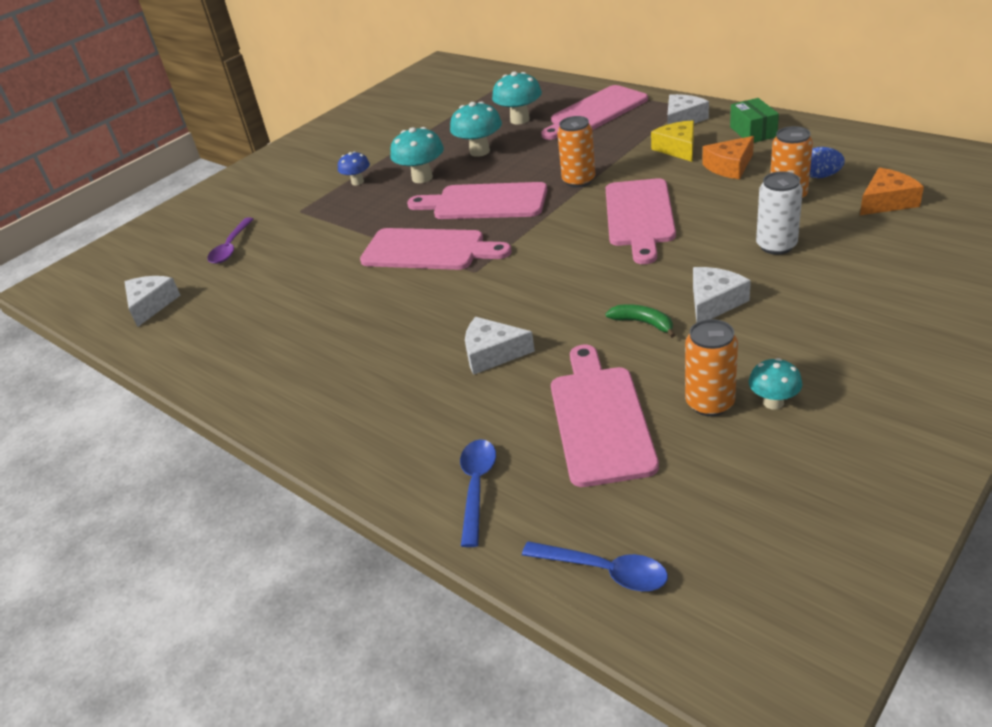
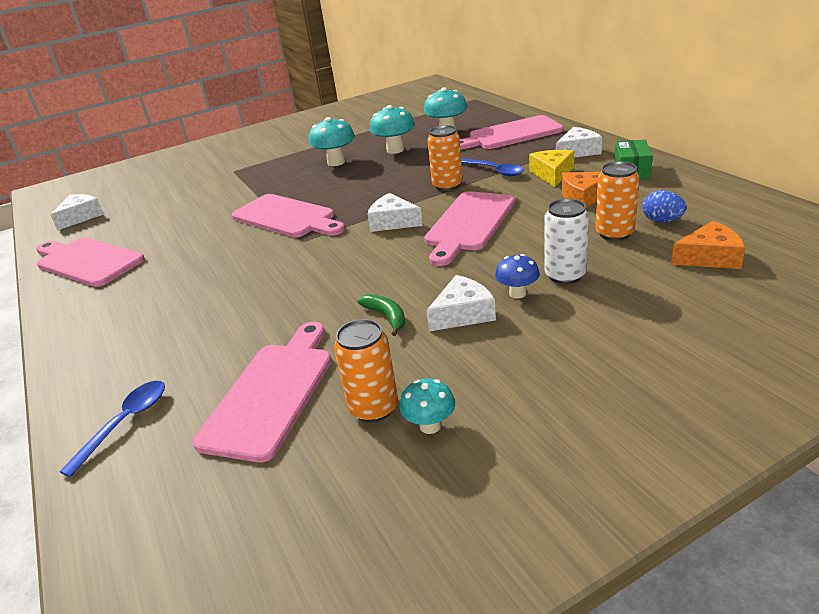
camera: 20 degrees right, 5 degrees down
(231, 247) = (166, 187): purple spoon -> none
(357, 182) = (290, 157): blue mushroom -> blue mushroom (517, 293)
(484, 202) = (361, 189): pink cutting board -> pink cutting board (87, 261)
(492, 354) = (249, 311): white cheese -> white cheese (392, 222)
(604, 571) = (136, 542): blue spoon -> blue spoon (495, 171)

